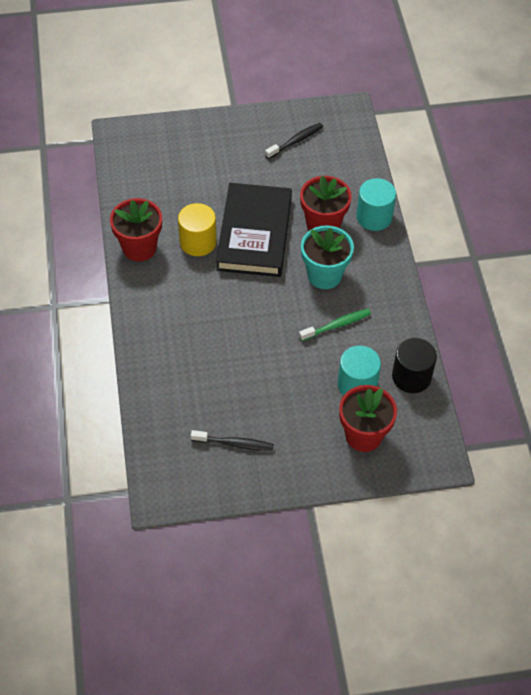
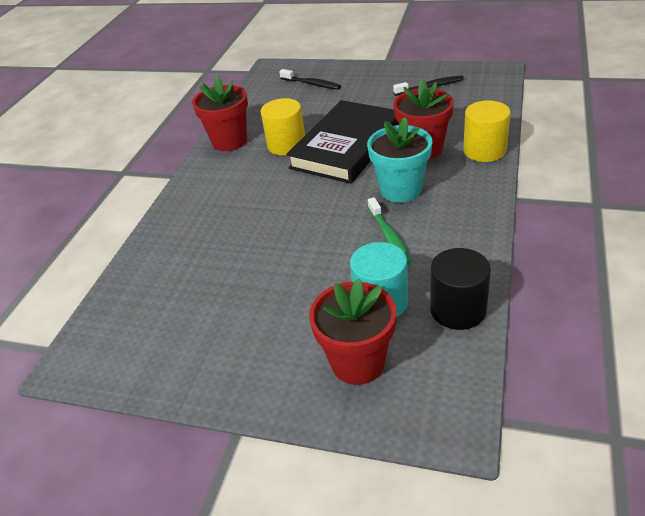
camera: 30 degrees right, 15 degrees down
(235, 444) = (194, 330): black toothbrush -> black toothbrush (312, 84)
(337, 325) = (389, 237): green toothbrush -> green toothbrush turned 75 degrees clockwise
(374, 217) = (484, 150): turquoise cylinder -> yellow cylinder

